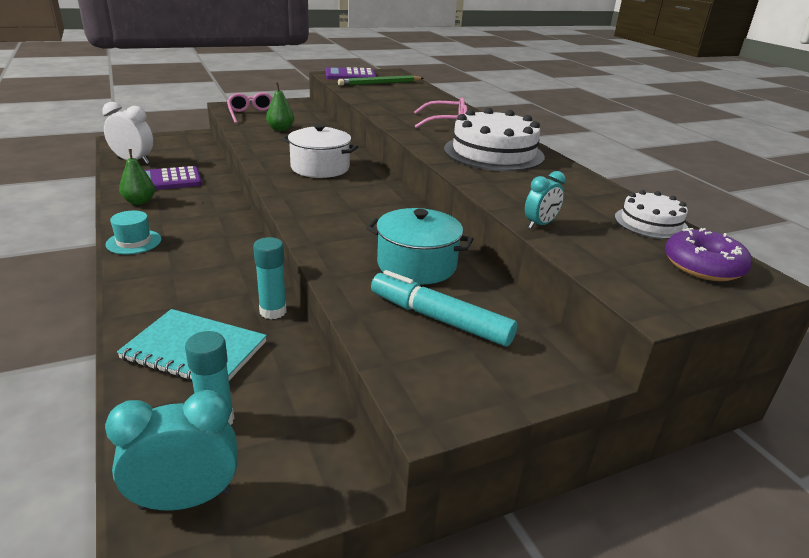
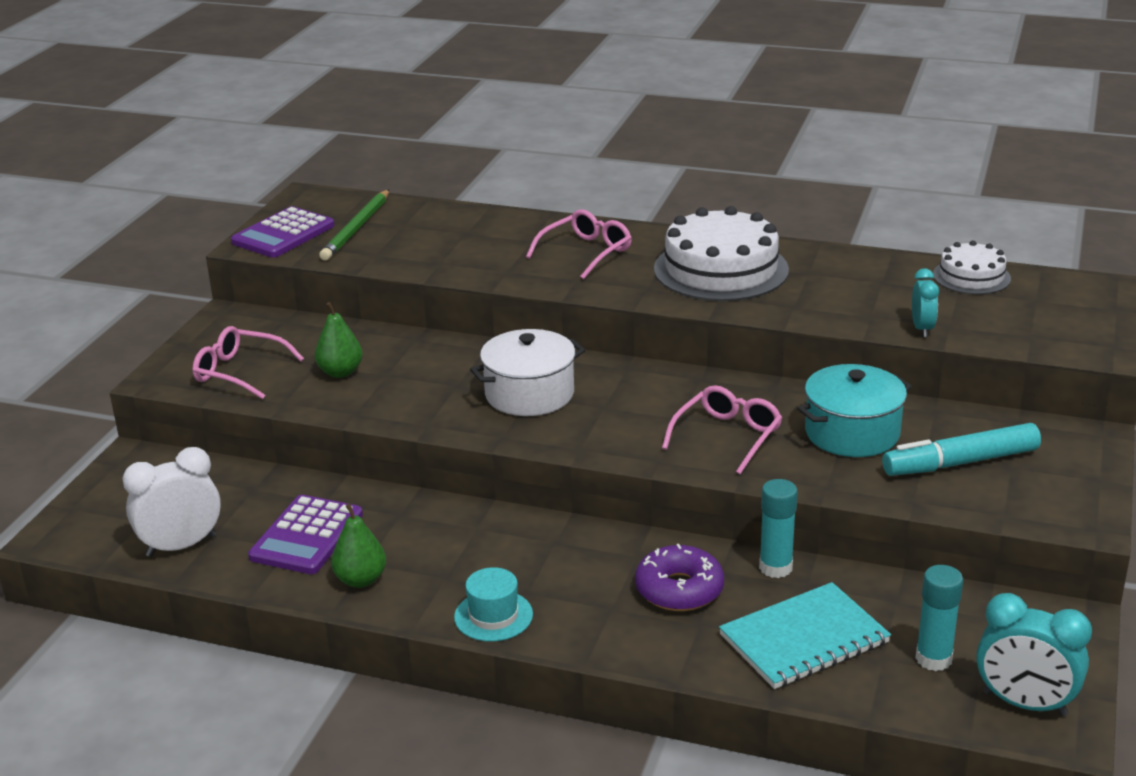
camera: 45 degrees left, 0 degrees up
(186, 499) = (1024, 704): turquoise clock -> turquoise clock turned 90 degrees counterclockwise
(351, 227) = (727, 436): none -> pink glasses
(703, 266) = (1064, 297): purple donut -> purple donut (679, 589)

